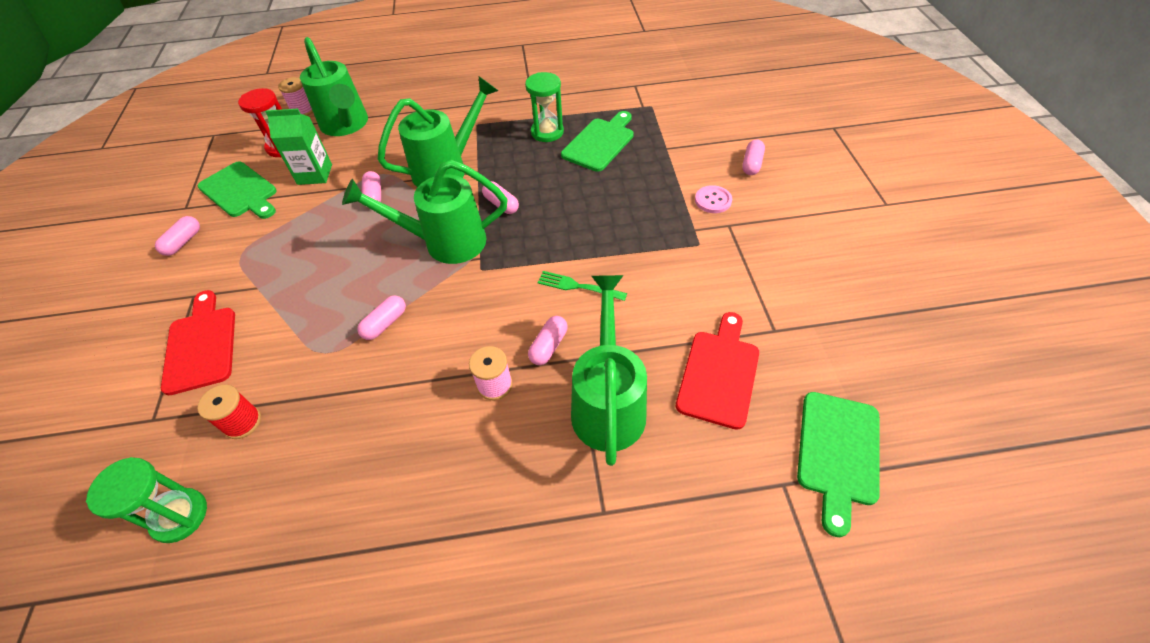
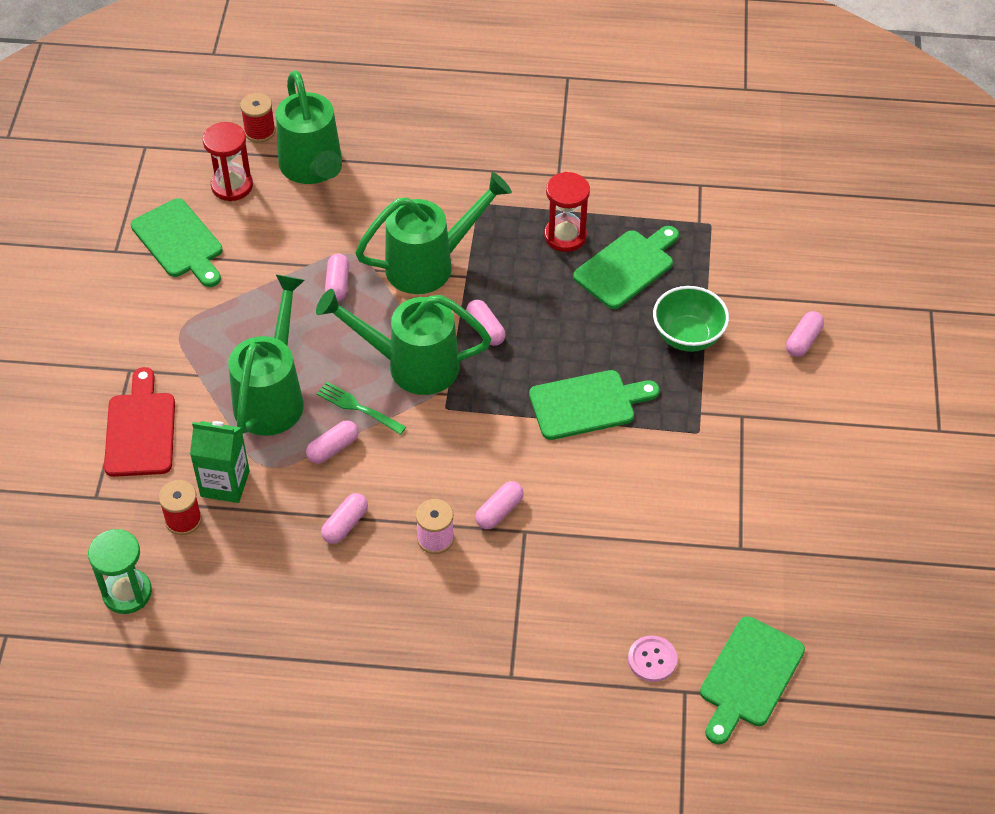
camera: 10 degrees right, 0 degrees up
(183, 242) = (116, 298): pink capsule -> pink capsule (345, 524)
(303, 110) = (260, 131): pink spool -> red spool
(315, 174) = (269, 236): green carton -> green carton (225, 483)
(547, 132) = (565, 236): green hourglass -> red hourglass
(578, 286) = (548, 452): green fork -> green fork (358, 408)
(600, 242) = (587, 404): none -> green cutting board
(608, 403) = (544, 582): green watering can -> green watering can (272, 396)
(663, 178) = (687, 336): none -> green bowl
(713, 200) = (736, 380): pink button -> pink button (652, 659)
(719, 373) = (665, 578): red cutting board -> none

